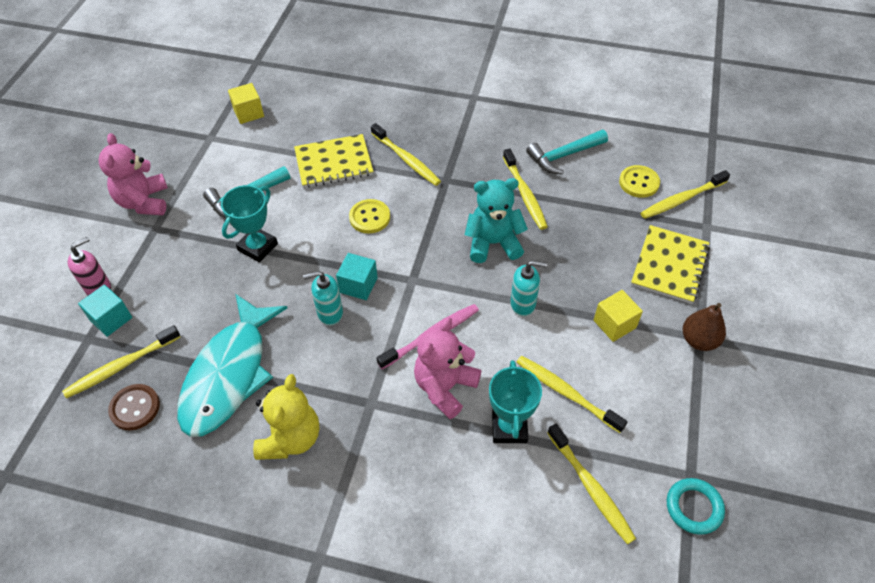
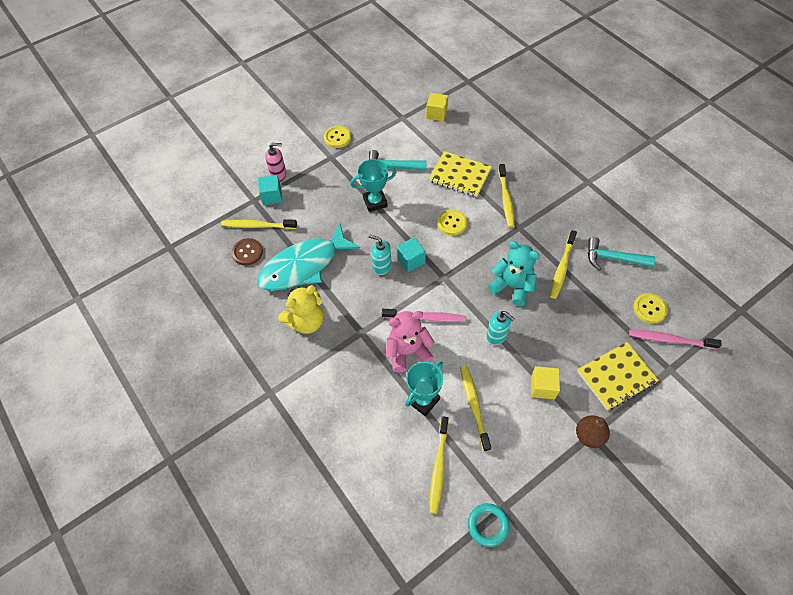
camera: 40 degrees right, 5 degrees up
(144, 202) = (337, 138): pink teddy bear -> yellow button
(682, 199) = (670, 340): yellow toothbrush -> pink toothbrush

